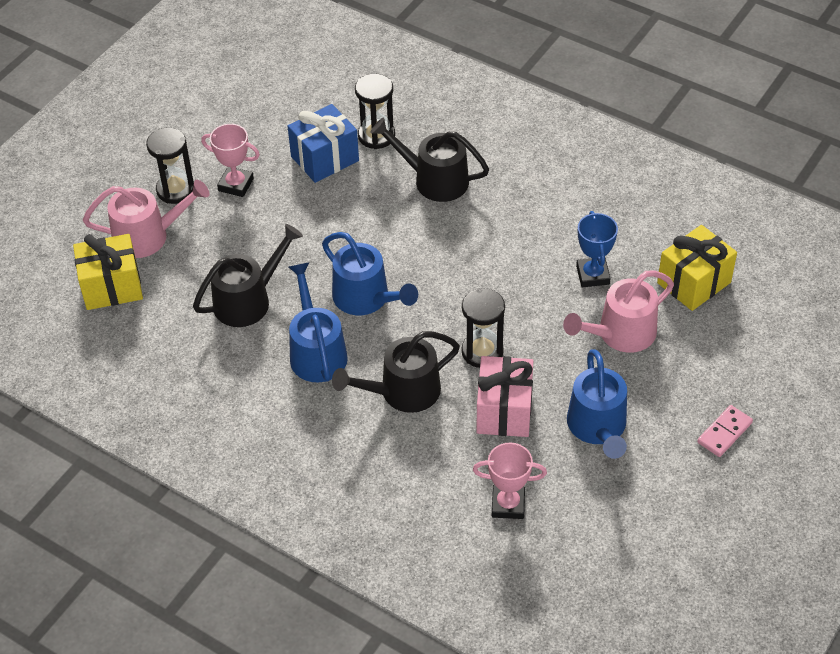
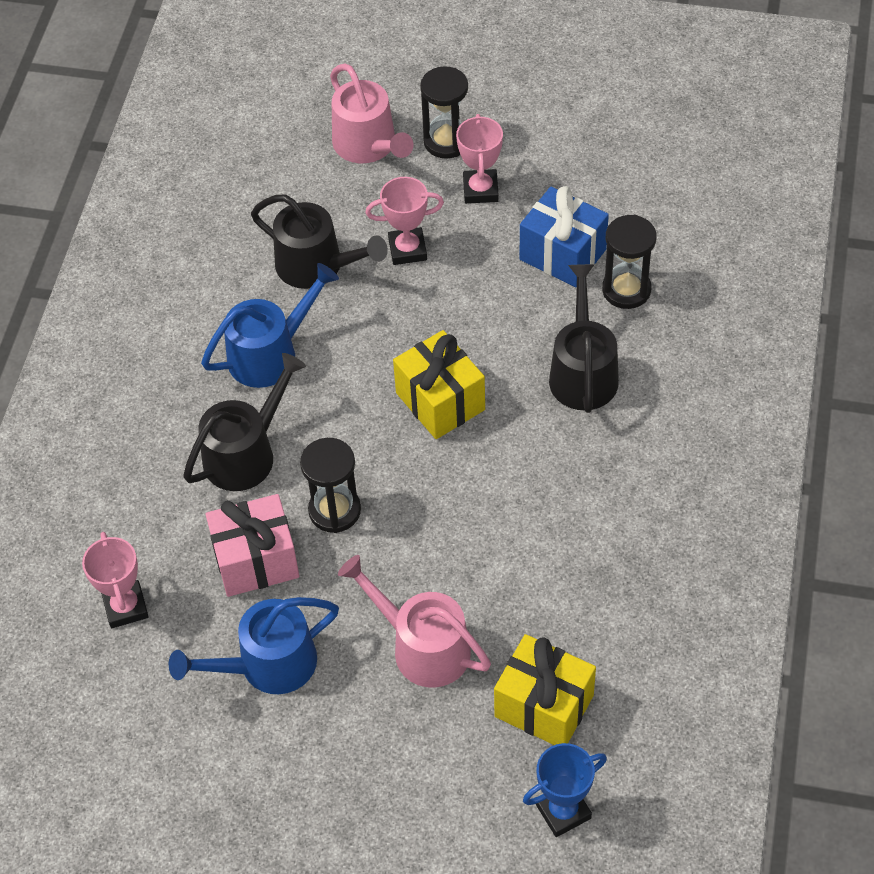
camera: 70 degrees right, 5 degrees up
(112, 287) = (285, 145): yellow gift -> yellow gift (440, 401)
(266, 242) = (407, 250): none -> pink trophy
(366, 298) = (366, 371): blue watering can -> none
(403, 392) = (245, 453): black watering can -> black watering can turned 90 degrees clockwise
(592, 275) = (505, 588): blue trophy -> blue trophy (563, 811)
(724, 433) = (311, 807): pink domino -> none

